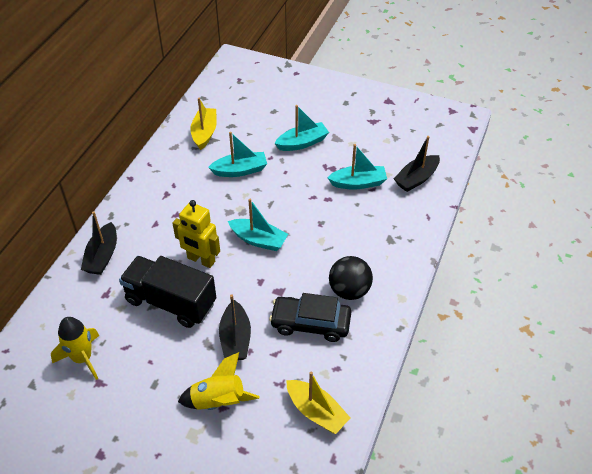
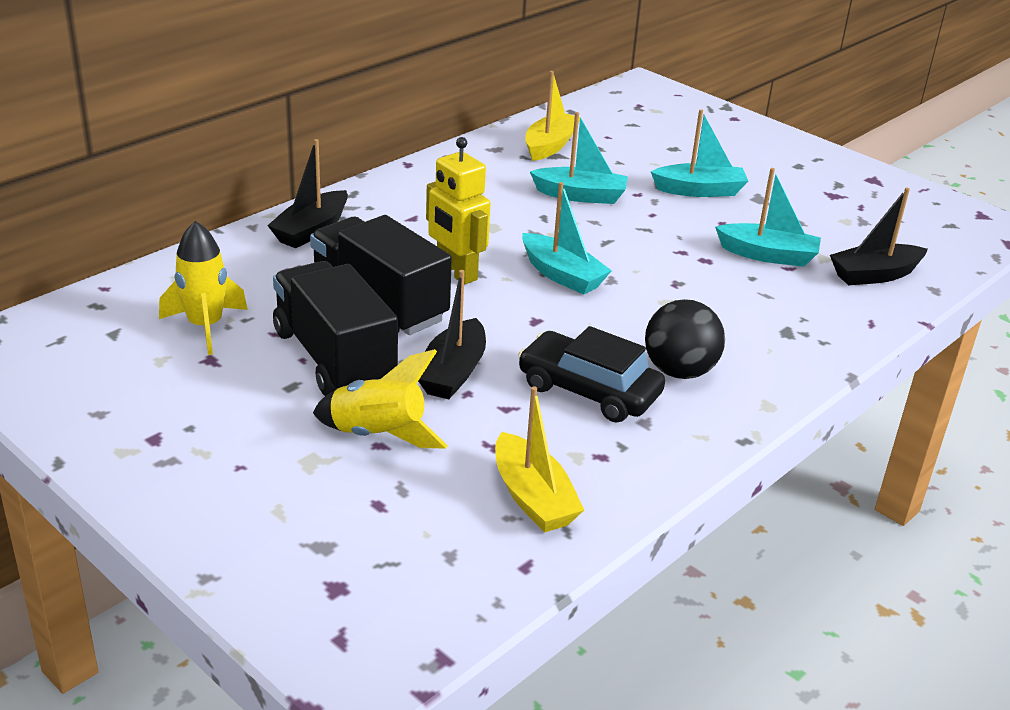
camera: 20 degrees right, 15 degrees down
(167, 353) = (334, 357): none -> black truck

